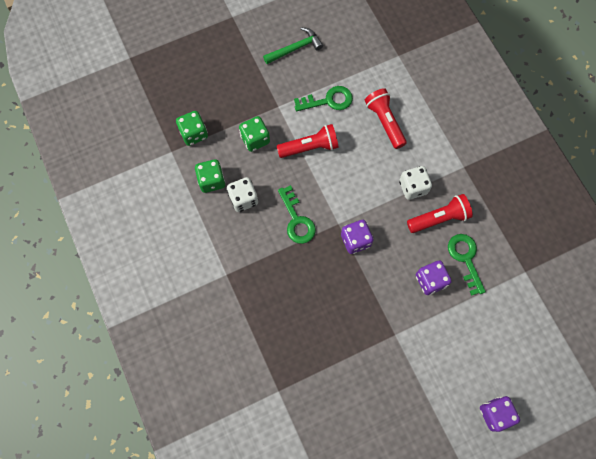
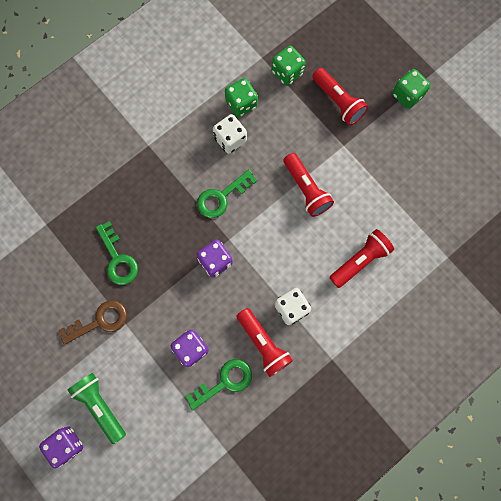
camera: 75 degrees right, 5 degrees up
(236, 99) = (338, 101): none -> red flashlight
(255, 139) = (299, 132): green dice -> green dice (407, 95)
(295, 48) = (418, 145): green hammer -> none
(328, 100) = (366, 195): green key -> green key (118, 259)
(387, 358) = (100, 321): none -> brown key
(465, 374) = (100, 405): none -> green flashlight

